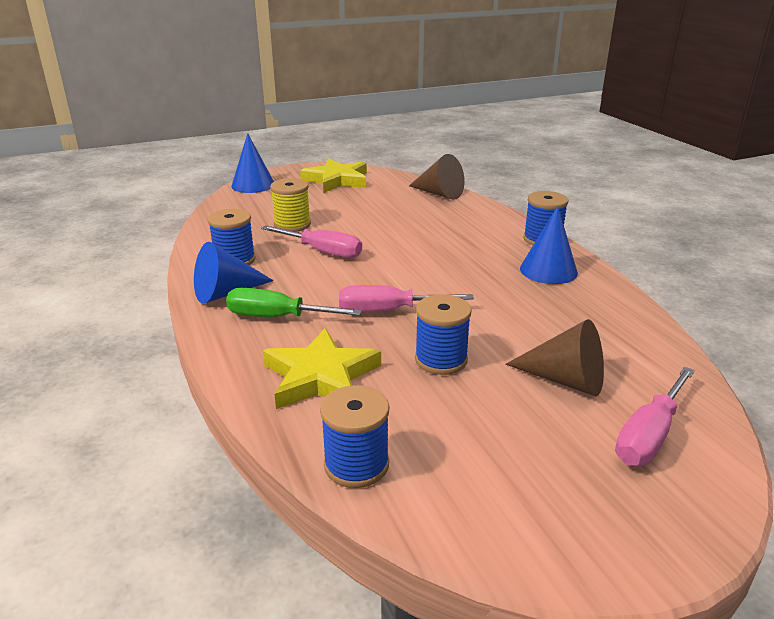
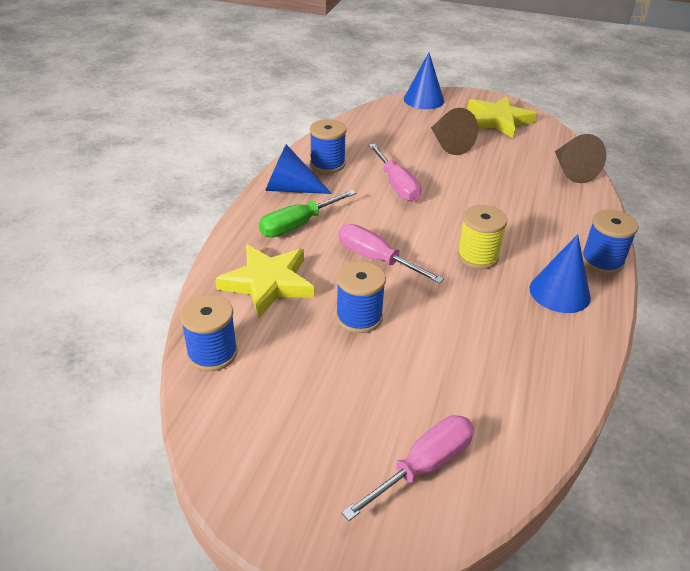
camera: 40 degrees right, 10 degrees up
(278, 317) = (298, 225): green screwdriver -> green screwdriver turned 90 degrees counterclockwise
(292, 225) = (405, 150): yellow spool -> yellow spool (477, 256)
(565, 380) = (425, 387): brown cone -> brown cone (448, 144)
(649, 435) = (423, 467): pink screwdriver -> pink screwdriver turned 150 degrees clockwise

